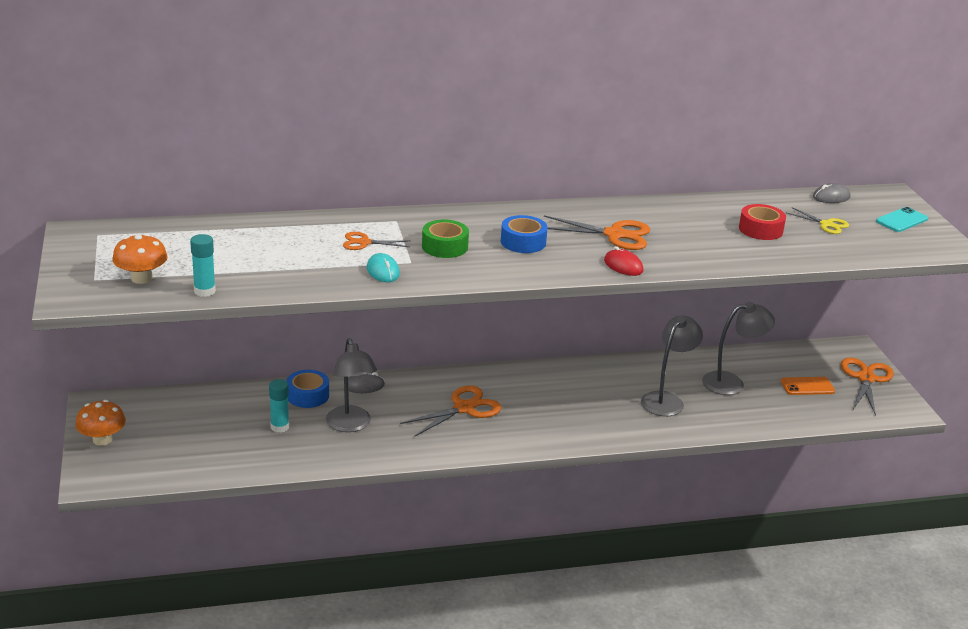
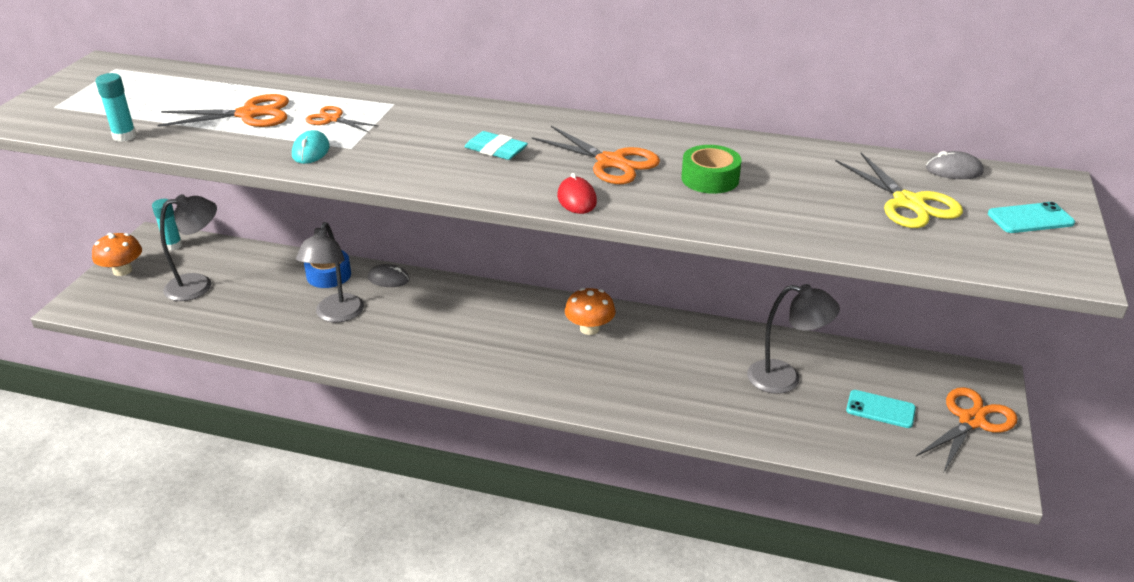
camera: 30 degrees right, 5 degrees up
(141, 278) = (91, 113): orange mushroom -> orange mushroom (589, 328)
(279, 427) = (273, 299): turquoise glue stick -> turquoise glue stick (173, 245)
(444, 246) = (406, 139): green tape -> green tape (710, 179)
(464, 408) = (460, 327): orange scissors -> orange scissors (249, 114)
(523, 242) = (496, 150): blue tape -> turquoise eraser
(666, 400) = (687, 378): grey lamp -> grey lamp (198, 285)
(760, 229) = (806, 191): red tape -> none
(807, 386) = (880, 409): orange phone -> turquoise phone
(826, 224) = (908, 203): yellow scissors -> yellow scissors, size x1.70

